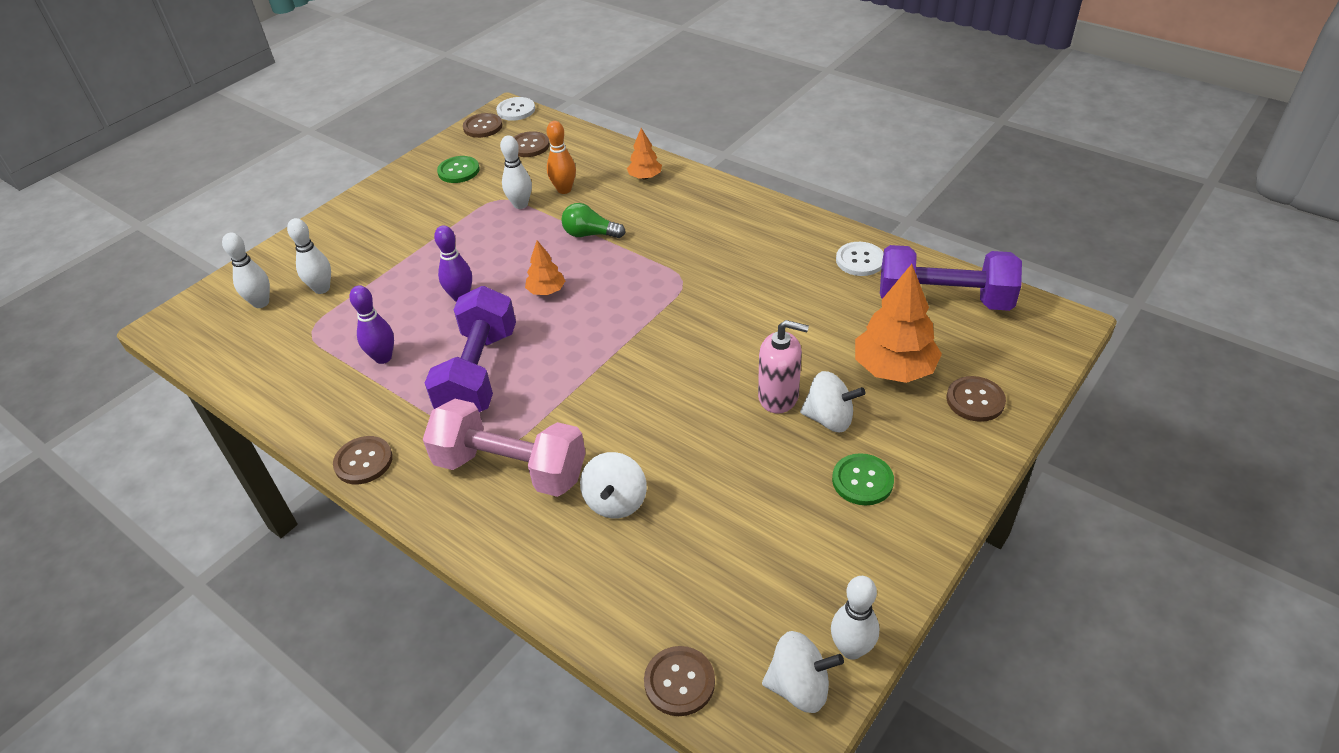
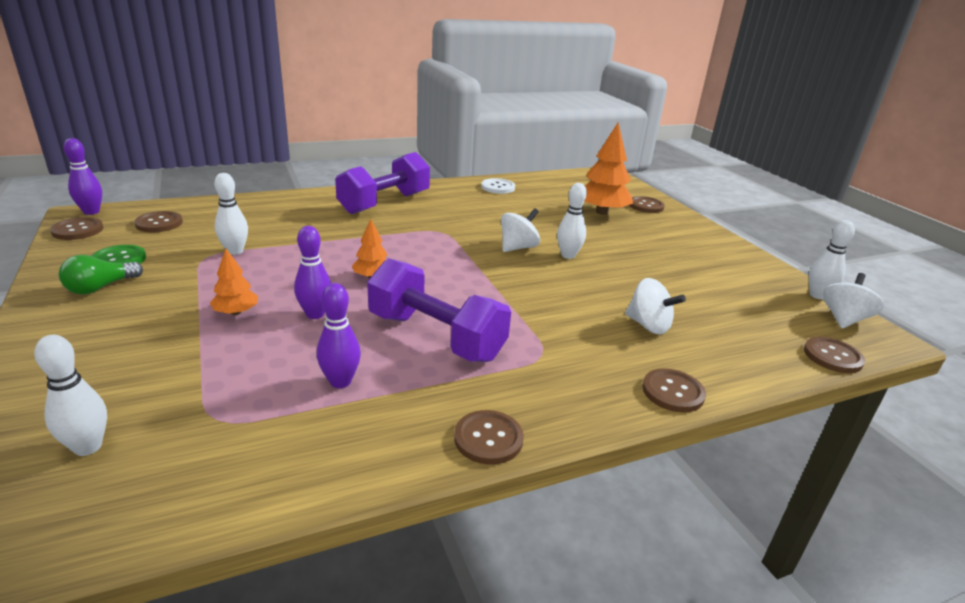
camera: 65 degrees left, 15 degrees down
(322, 289) = (150, 390): white bowling pin -> white bowling pin (568, 255)
(501, 553) = (673, 392): none -> brown button
(510, 468) = (575, 357): pink dumbbell -> none
(516, 110) = (91, 212): white button -> purple bowling pin
(564, 189) = (253, 231): orange bowling pin -> none
(590, 234) = (331, 240): green light bulb -> green light bulb (100, 287)
(645, 177) = (299, 204): orange tree -> orange tree (236, 312)
(778, 397) = (594, 244): pink soap dispenser -> none
(829, 419) = (627, 239): white spinning top -> white spinning top (518, 247)
(862, 481) = (686, 249): green button -> none
(943, 300) = (559, 185): purple dumbbell -> purple dumbbell (385, 203)

